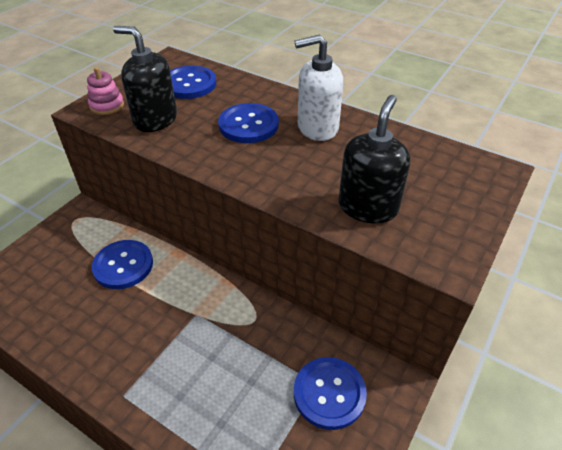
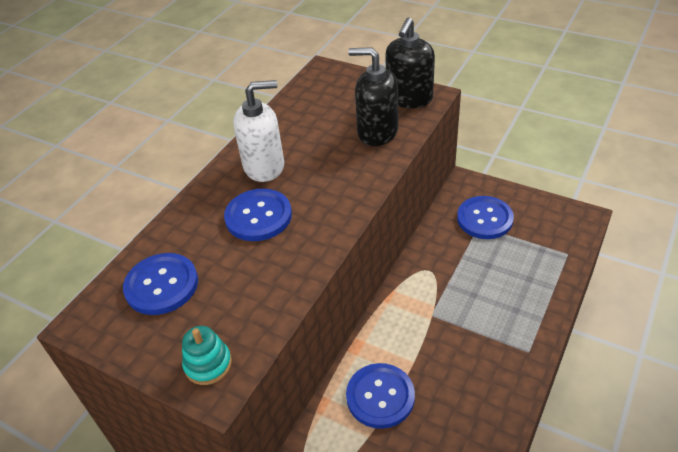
camera: 90 degrees left, 0 degrees up
(107, 106) = (208, 364): pink stacking toy -> turquoise stacking toy
(155, 120) = (245, 301): black soap dispenser -> black soap dispenser (409, 98)
(317, 128) = (264, 166): white soap dispenser -> white soap dispenser turned 90 degrees counterclockwise

